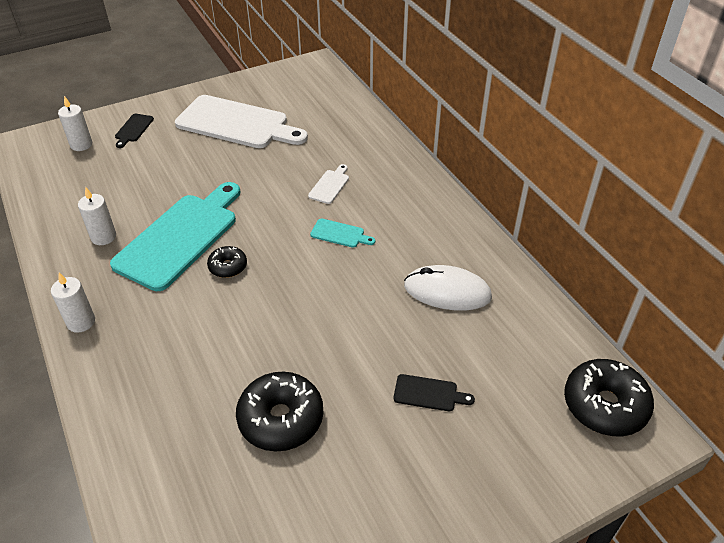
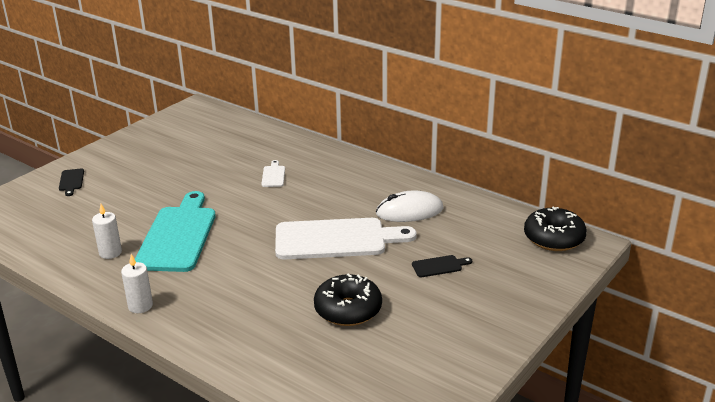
camera: 25 degrees left, 15 degrees down
(81, 145) = (31, 202): white candle -> none
(228, 267) = (233, 242): black donut -> none
(237, 124) = (162, 157): white cutting board -> white cutting board (336, 239)
(340, 234) = (305, 201): turquoise cutting board -> none

